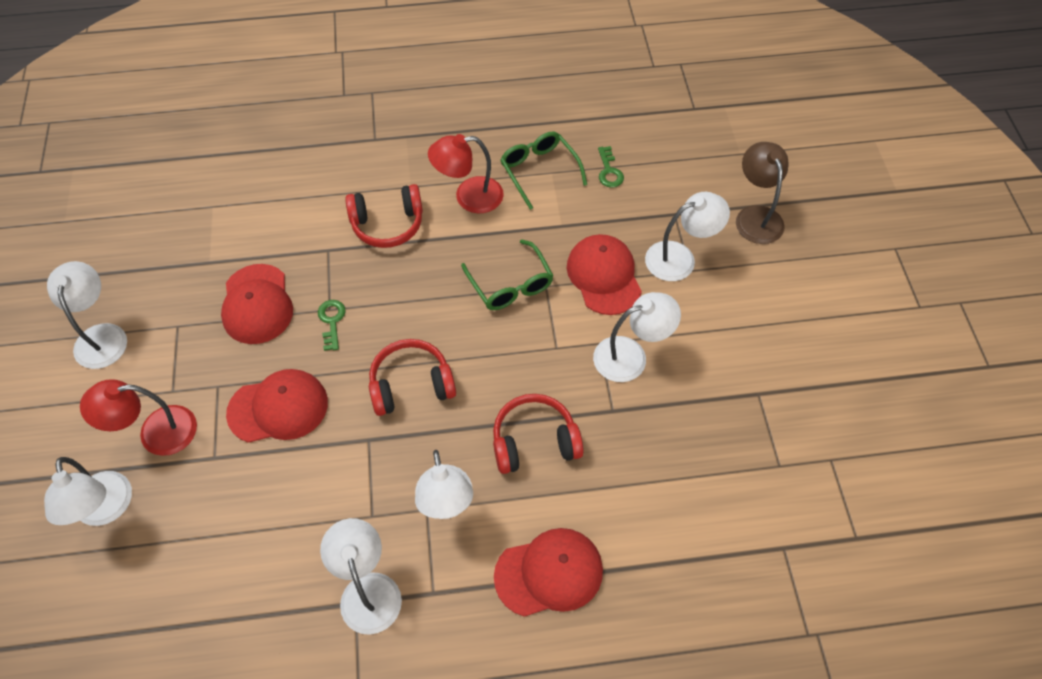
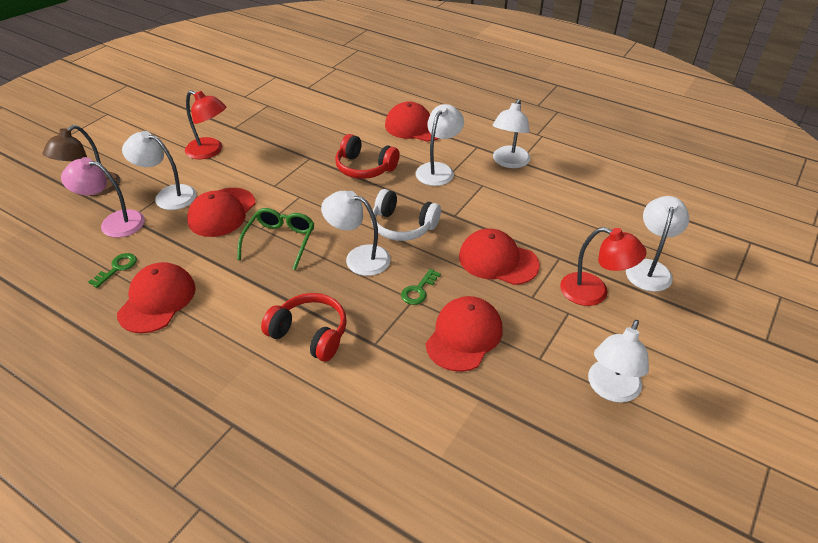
camera: 140 degrees left, 15 degrees down
(411, 385) = (403, 226): red headphones -> white headphones
(469, 197) = (228, 315): red lamp -> red lamp (210, 151)
(539, 171) = (157, 300): green glasses -> red cap
(631, 356) = (267, 171): white lamp -> white lamp (359, 258)
(679, 201) = (114, 222): none -> pink lamp

